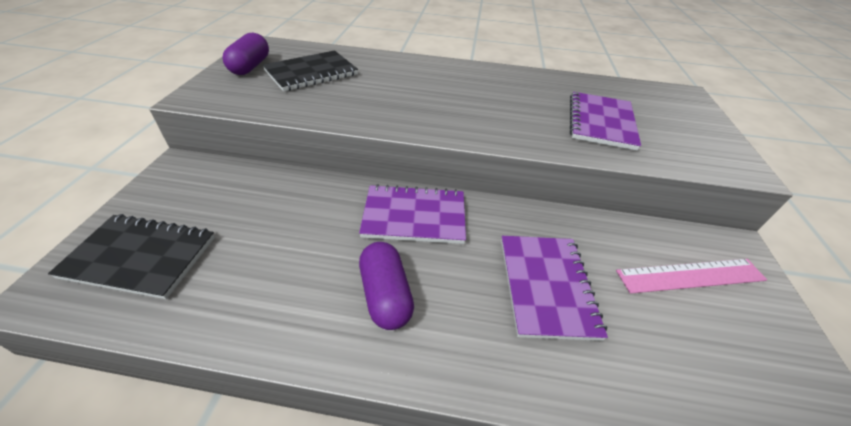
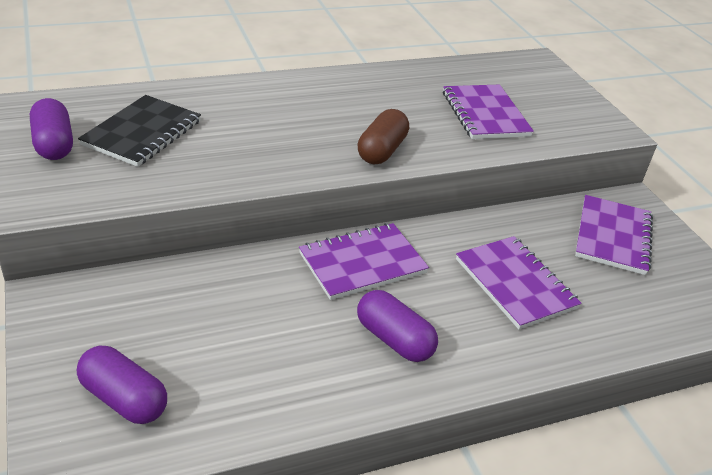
camera: 30 degrees left, 5 degrees down
(140, 257) = (124, 399): black notebook -> purple capsule
(479, 126) = (381, 150): none -> brown capsule
(691, 276) = (612, 236): pink ruler -> purple notebook

